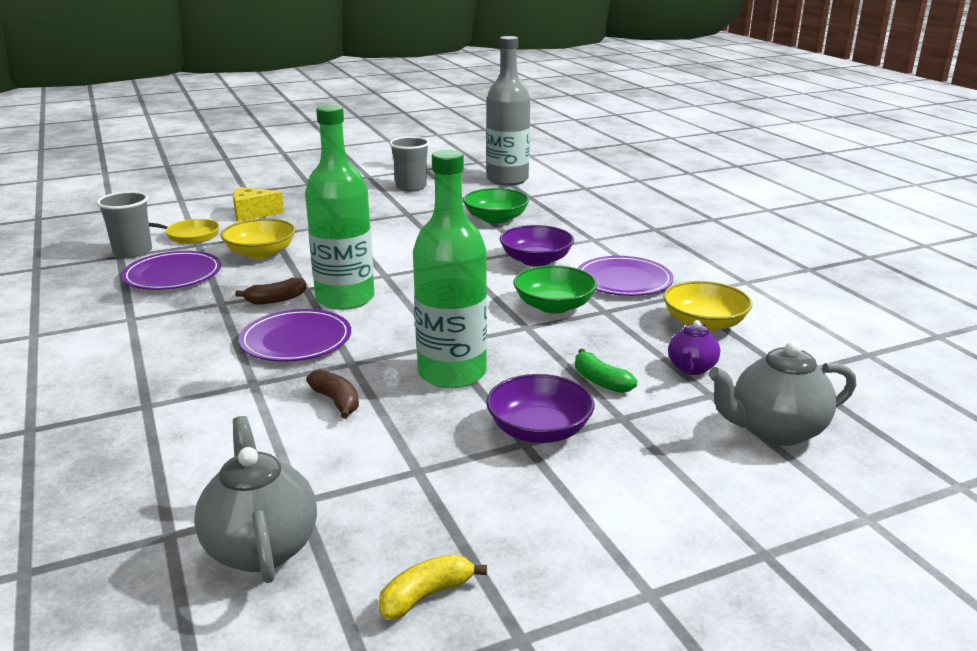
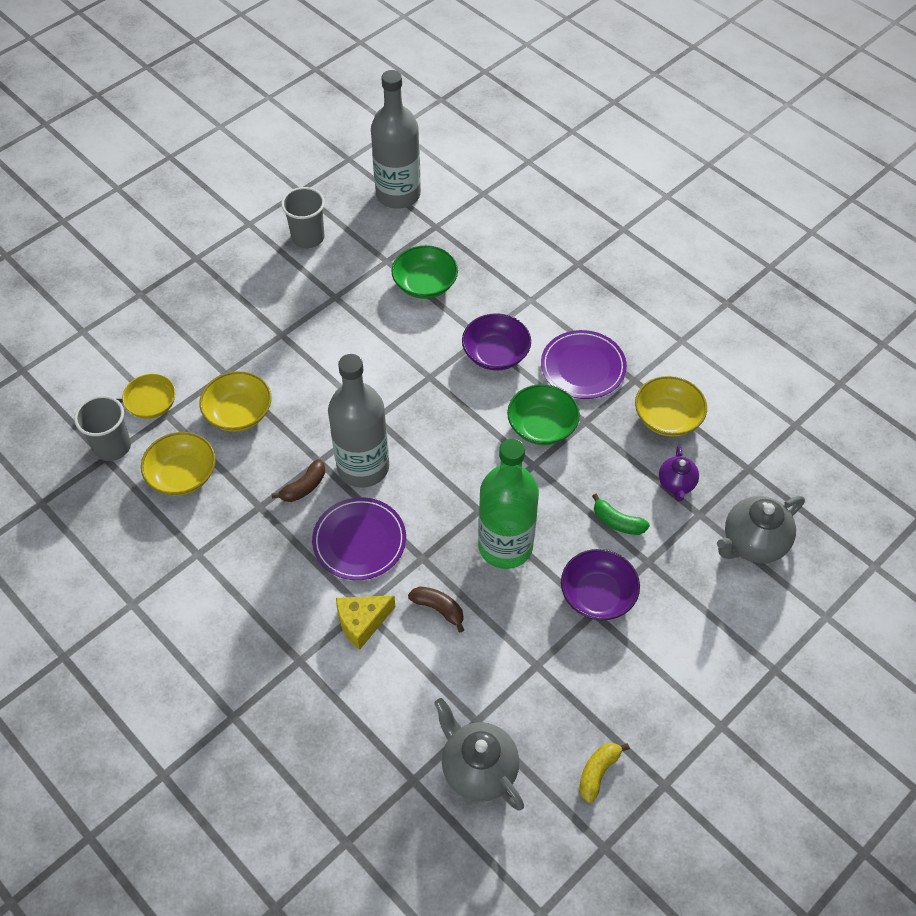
camera: 20 degrees left, 30 degrees up
(173, 275) = (182, 475): purple plate -> yellow bowl
(253, 214) = (179, 339): yellow cheese -> yellow cheese (362, 623)
(345, 298) = (363, 467): green bottle -> grey bottle

